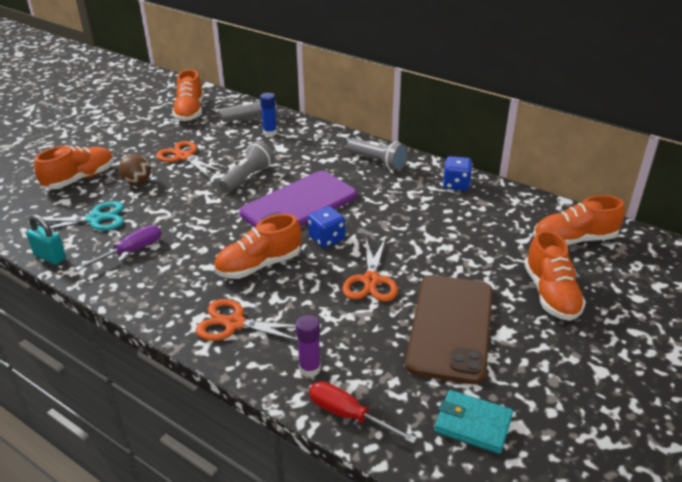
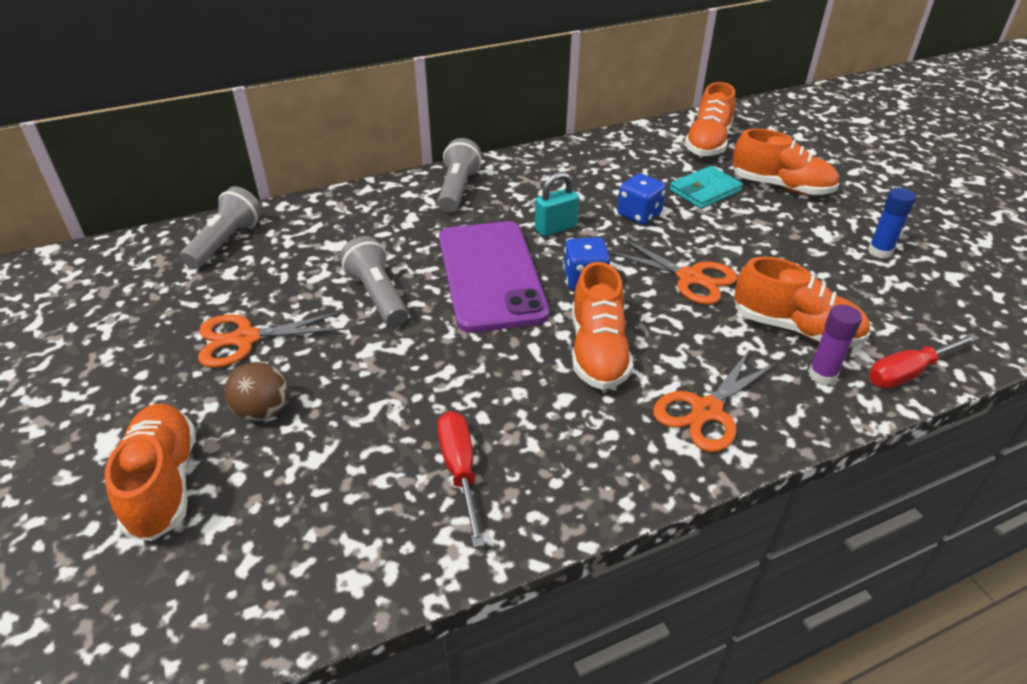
camera: 60 degrees left, 5 degrees up
(50, 257) = (386, 585): turquoise padlock -> turquoise padlock (555, 228)
(95, 219) = (323, 493): turquoise scissors -> none
(131, 251) = (460, 471): purple screwdriver -> red screwdriver
(190, 112) = (111, 292): orange shoe -> orange shoe (795, 329)
(270, 133) = (284, 240): blue glue stick -> blue glue stick (879, 252)
(377, 162) = (458, 189): grey flashlight -> grey flashlight turned 60 degrees counterclockwise
(450, 327) = (799, 258): brown phone -> none
(456, 185) = (557, 162): blue dice -> blue dice (639, 214)
(473, 424) = (944, 299): turquoise wallet -> turquoise wallet (705, 191)

